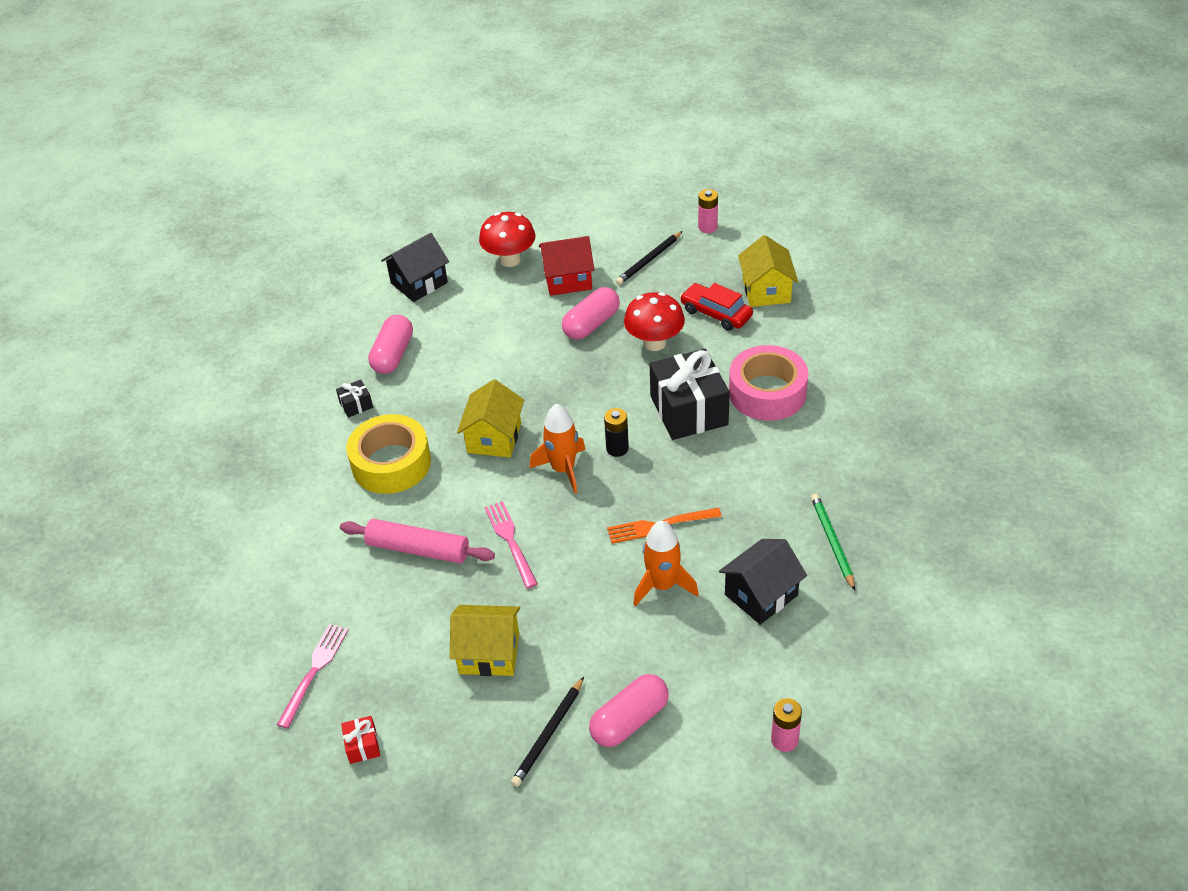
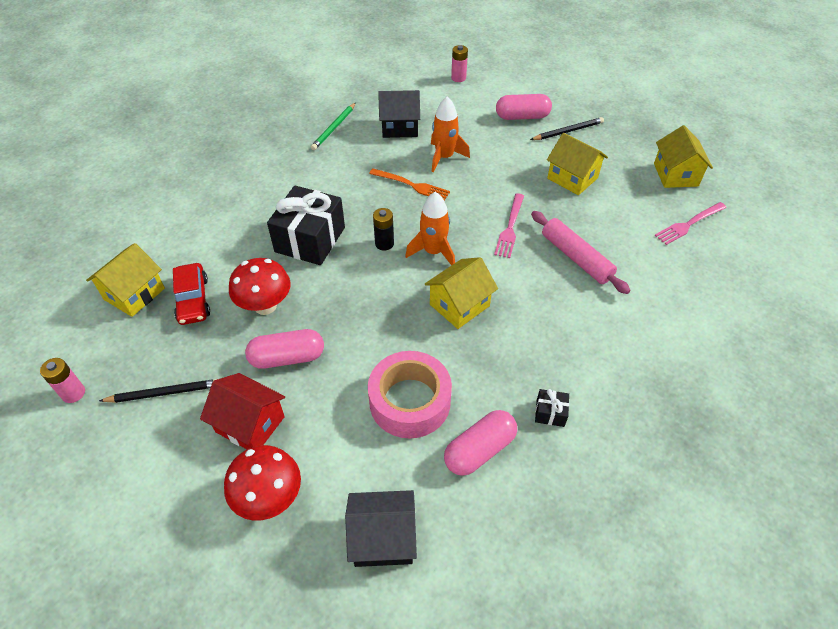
camera: 145 degrees left, 5 degrees up
(362, 746) = (675, 175): red gift -> yellow house
(391, 463) = (554, 334): yellow tape -> none
(767, 392) = (249, 220): pink tape -> pink tape (410, 401)

